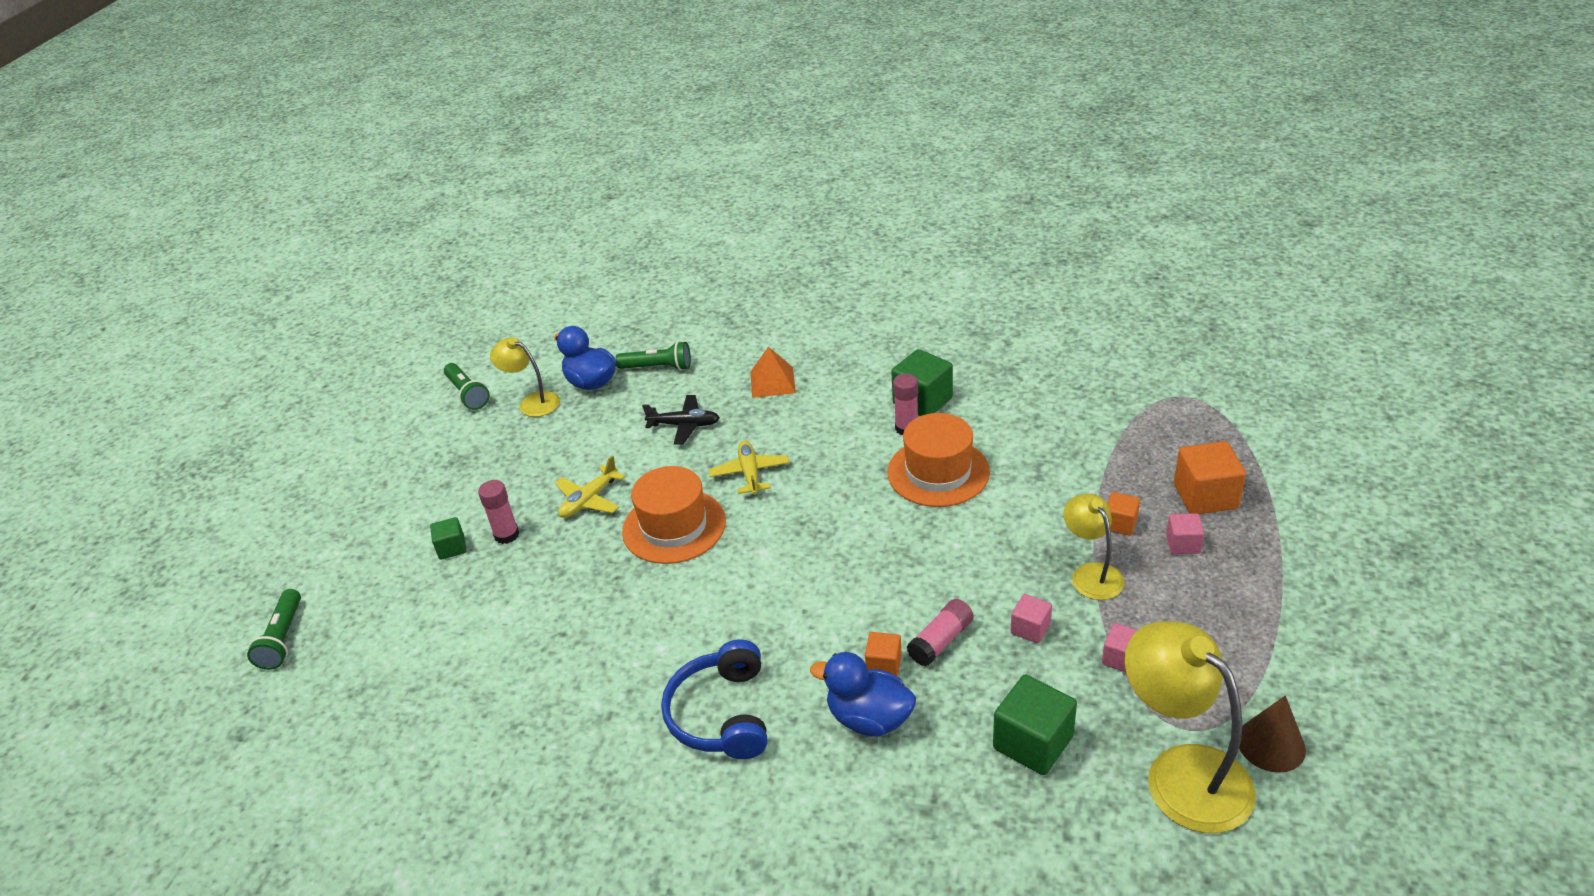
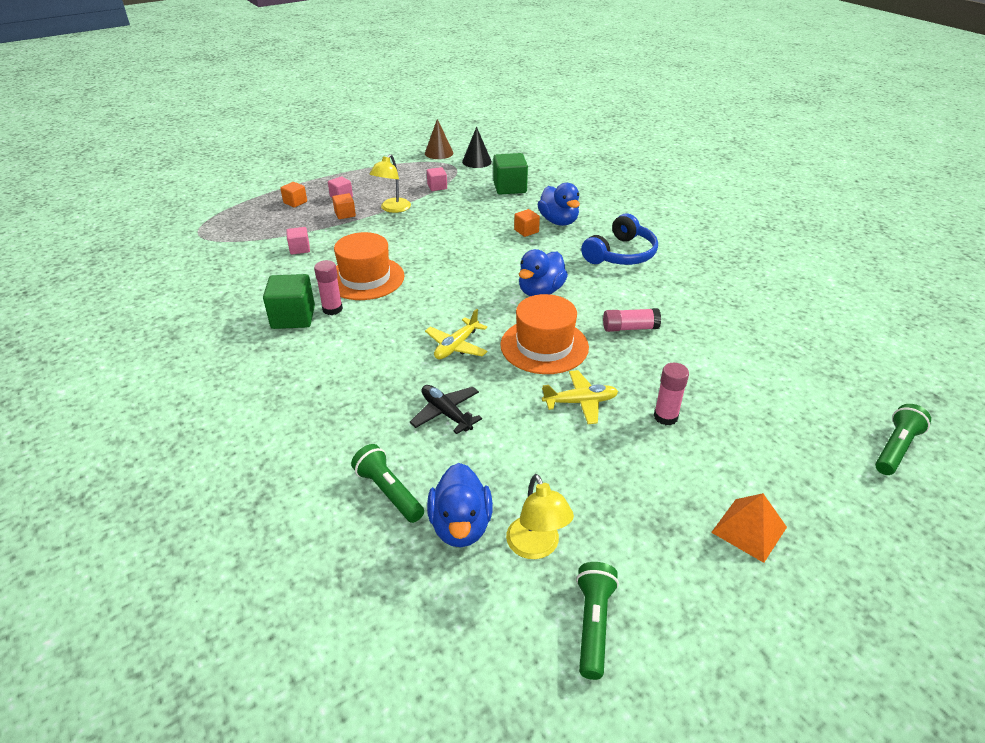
camera: 140 degrees left, 0 degrees up
(452, 548) = (717, 435): green cube -> none
(750, 583) = (540, 291): none -> blue duck
(772, 382) = (339, 401): orange pyramid -> orange pyramid (749, 529)
(941, 641) = (490, 224): pink glue stick -> pink glue stick (630, 328)
(1030, 629) = (450, 209): pink cube -> pink cube (300, 249)
(1182, 772) = (477, 161): yellow lamp -> black cone
(1205, 496) = (295, 202): orange cube -> orange cube, size x0.56

